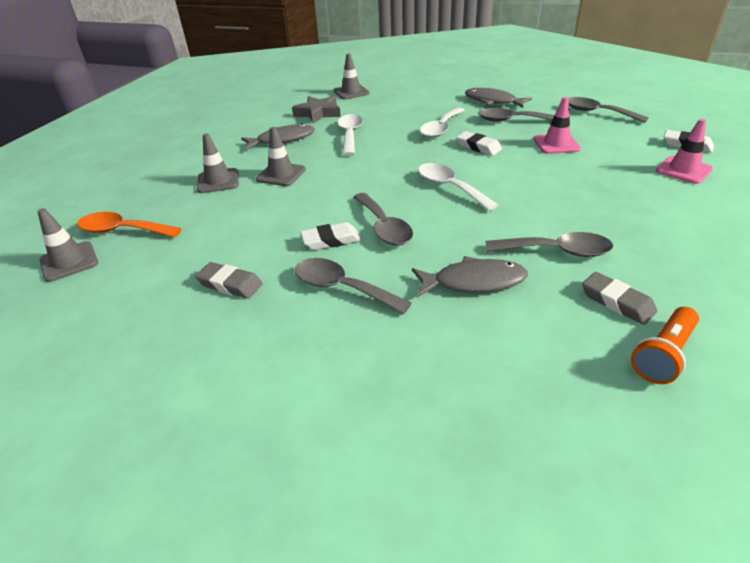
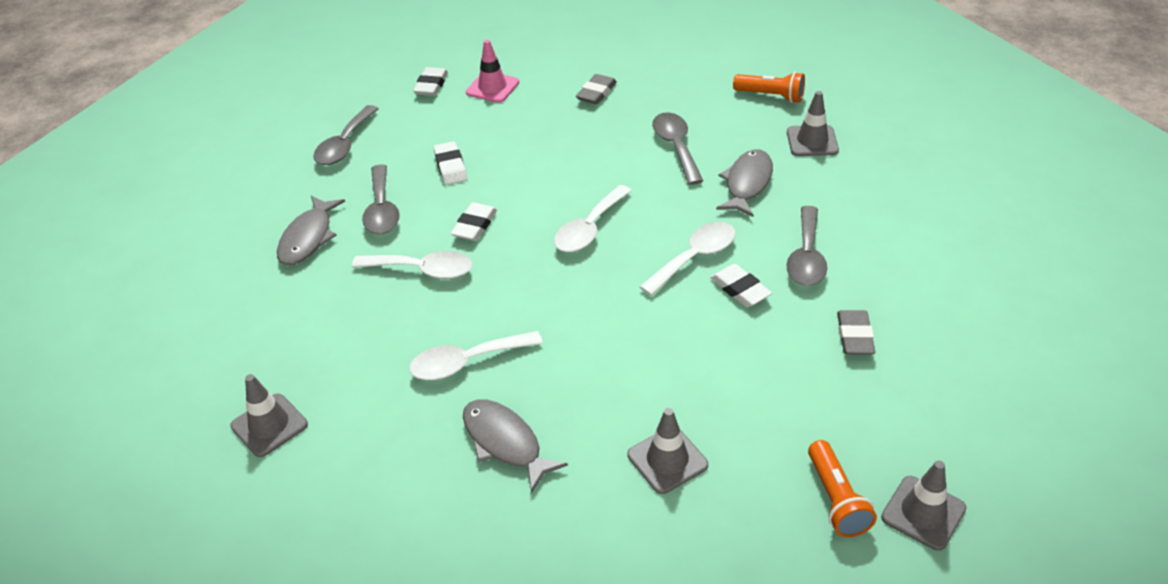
camera: 110 degrees left, 5 degrees up
(122, 230) = (836, 499): orange spoon -> orange flashlight
(281, 174) = (619, 393): grey traffic cone -> grey traffic cone (812, 141)
(318, 113) = (382, 437): grey star -> none
(384, 227) = (695, 258): grey spoon -> white spoon
(473, 282) = (747, 183): grey fish -> grey fish turned 45 degrees clockwise
(556, 144) = (450, 167): pink traffic cone -> white eraser
(617, 302) = (727, 115): grey eraser -> grey eraser (596, 93)

